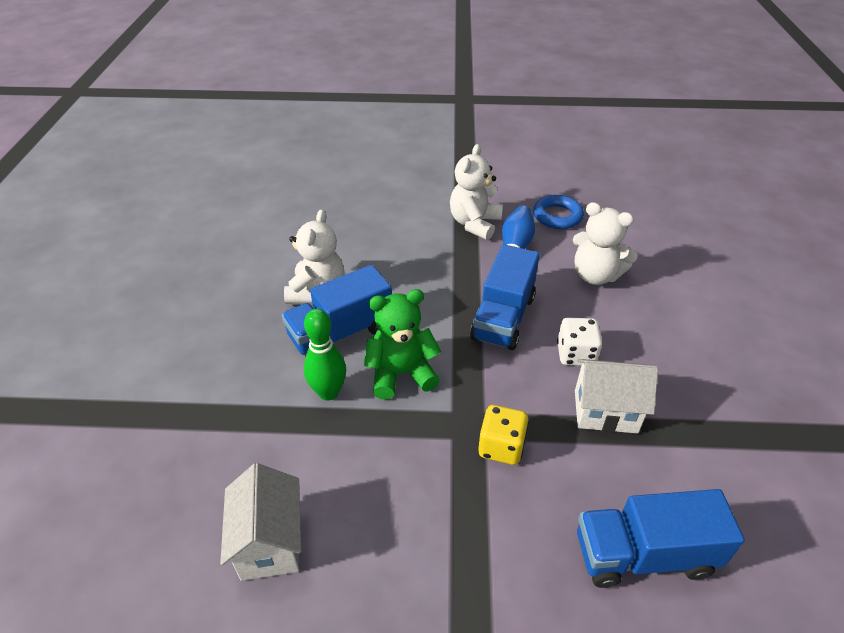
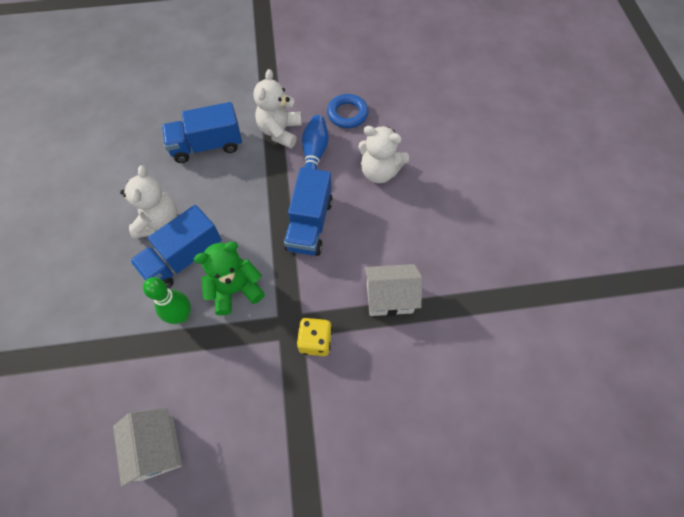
camera: 10 degrees left, 20 degrees up
(576, 355) = (366, 251): white dice -> none
(643, 554) = (416, 409): blue truck -> blue truck (207, 146)

